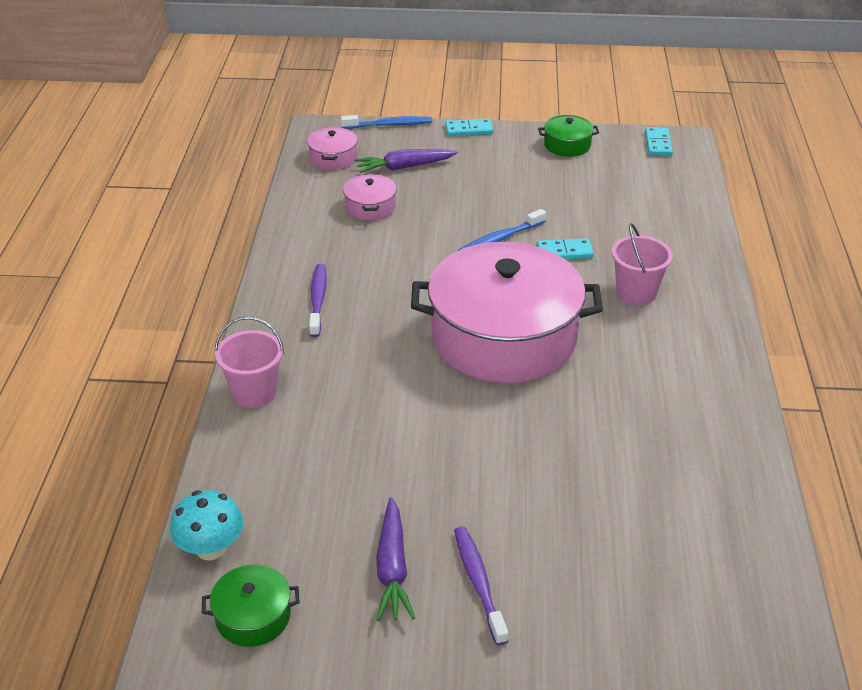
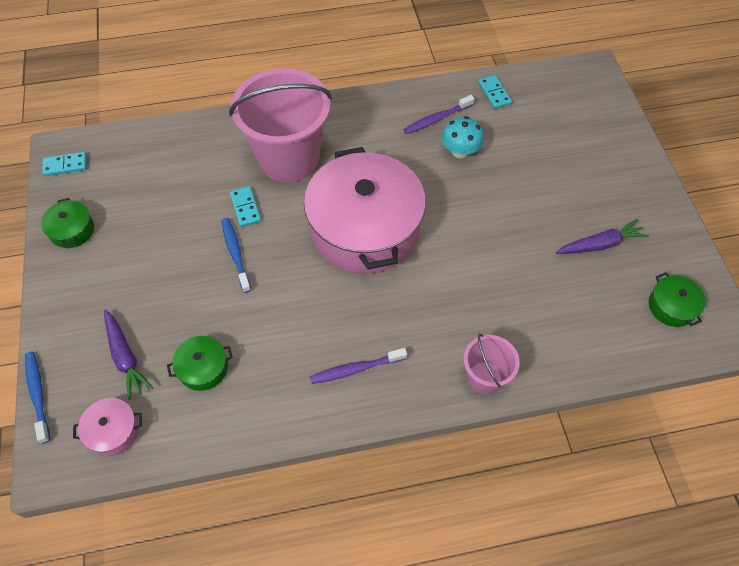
camera: 105 degrees left, 20 degrees up
(211, 548) = (637, 350): turquoise mushroom -> turquoise mushroom (460, 151)
(370, 207) = (203, 368): pink pot -> green pot
(469, 130) = (46, 316): turquoise domino -> turquoise domino (494, 93)
(479, 583) = (589, 200): purple toothbrush -> purple toothbrush (437, 119)
(500, 239) = (235, 254): blue toothbrush -> blue toothbrush turned 150 degrees counterclockwise
(636, 293) = (289, 158): pink bucket -> pink bucket, size x2.06

